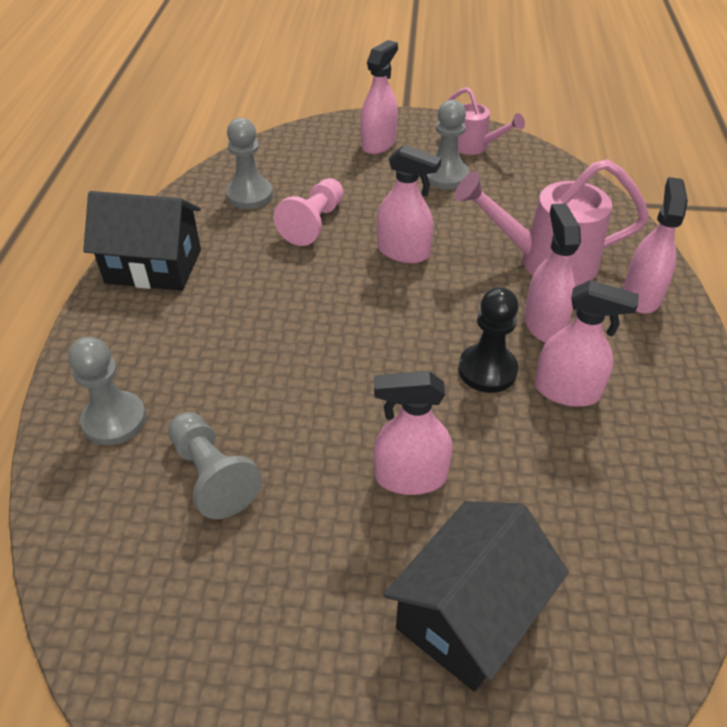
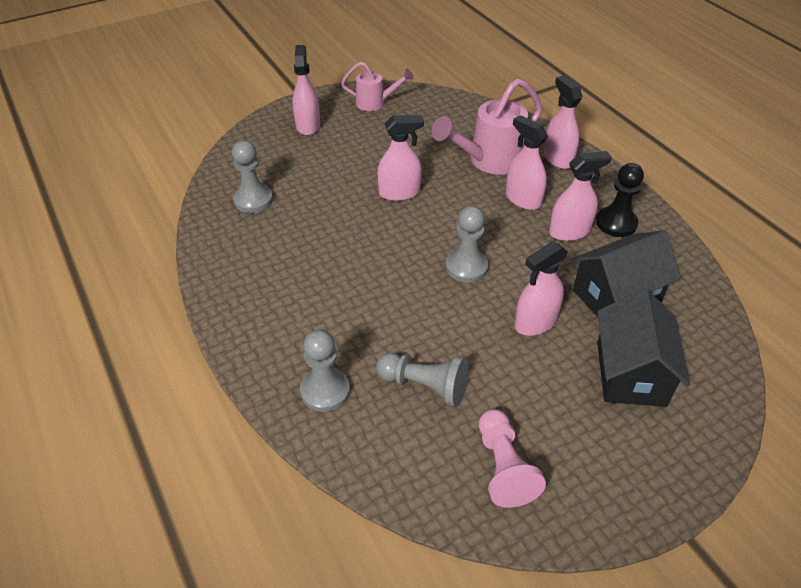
camera: 35 degrees left, 0 degrees up
(153, 266) = (237, 281): black house -> black house (616, 296)
(313, 223) = (321, 200): pink pawn -> pink pawn (503, 467)
(445, 176) = (376, 131): grey pawn -> grey pawn (466, 267)
(487, 370) = (518, 241): black pawn -> black pawn (616, 223)

